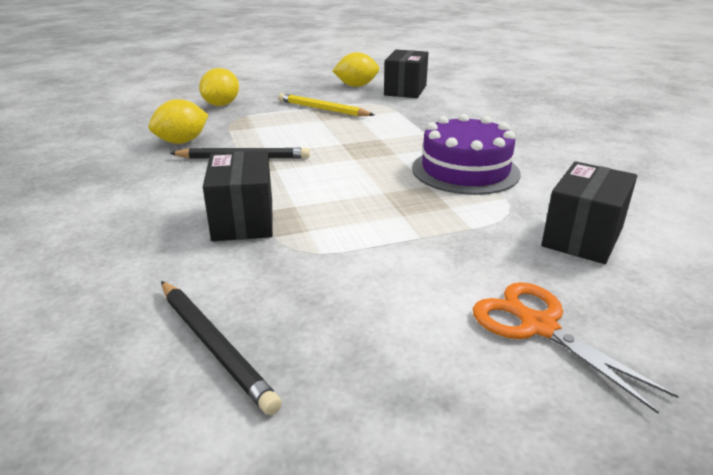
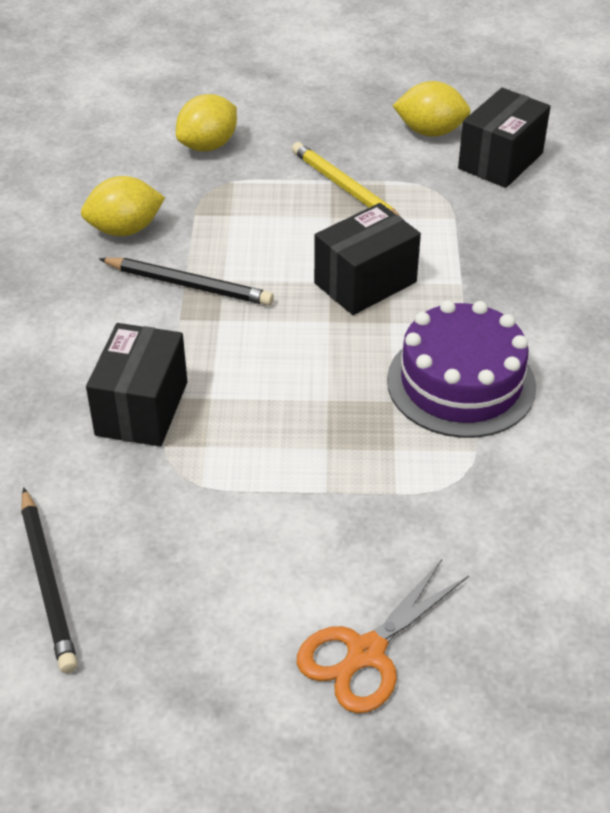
camera: 20 degrees right, 15 degrees up
(537, 326) = (365, 653): orange scissors -> orange scissors turned 120 degrees counterclockwise
(582, 237) = (518, 545): black box -> black box (365, 283)

